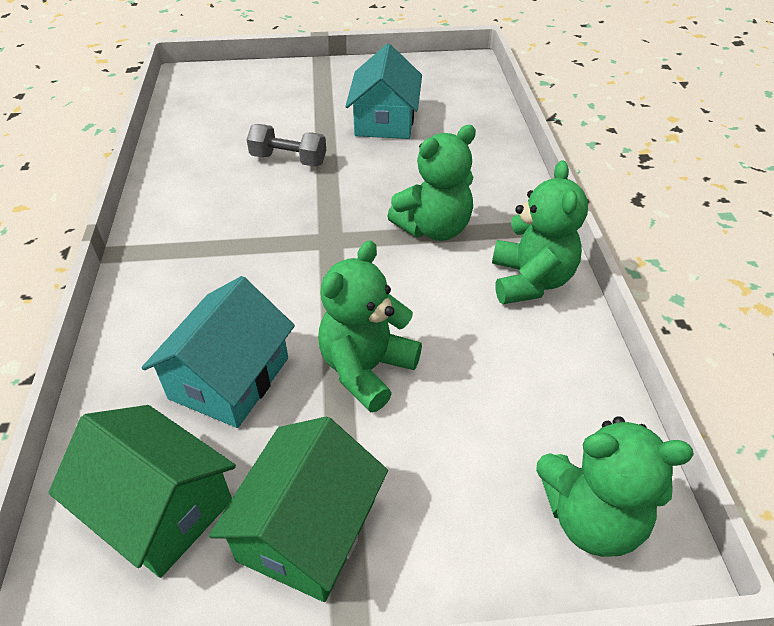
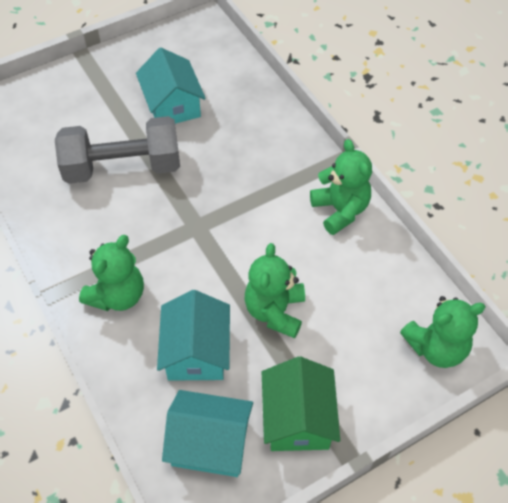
camera: 25 degrees left, 10 degrees up
(159, 508) = (210, 443): green house -> turquoise house
(288, 160) = (123, 167): grey dumbbell -> grey dumbbell, size x1.98
(434, 228) = (260, 191): green teddy bear -> green teddy bear (117, 295)

